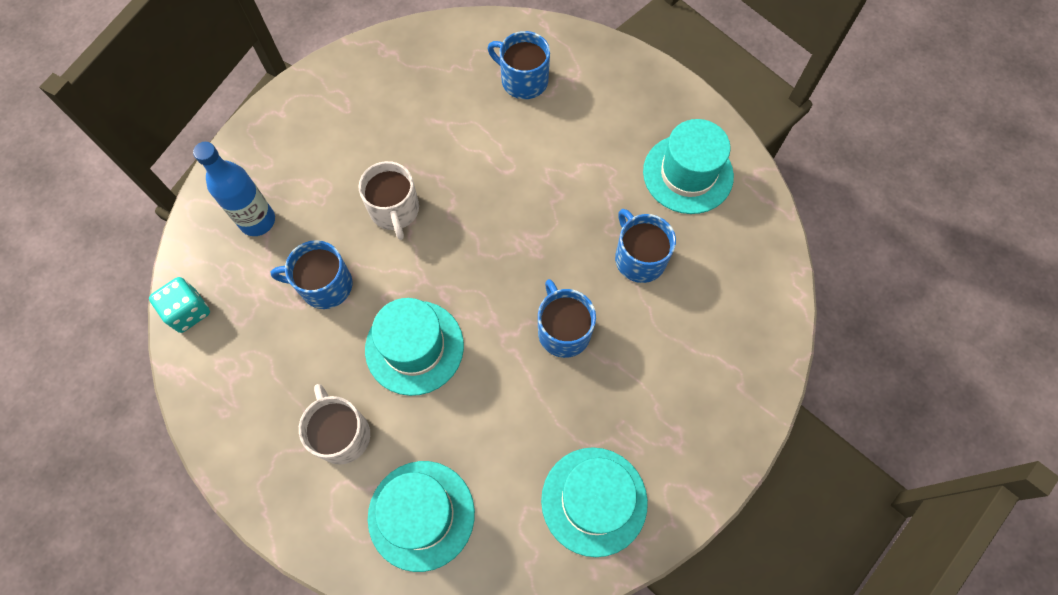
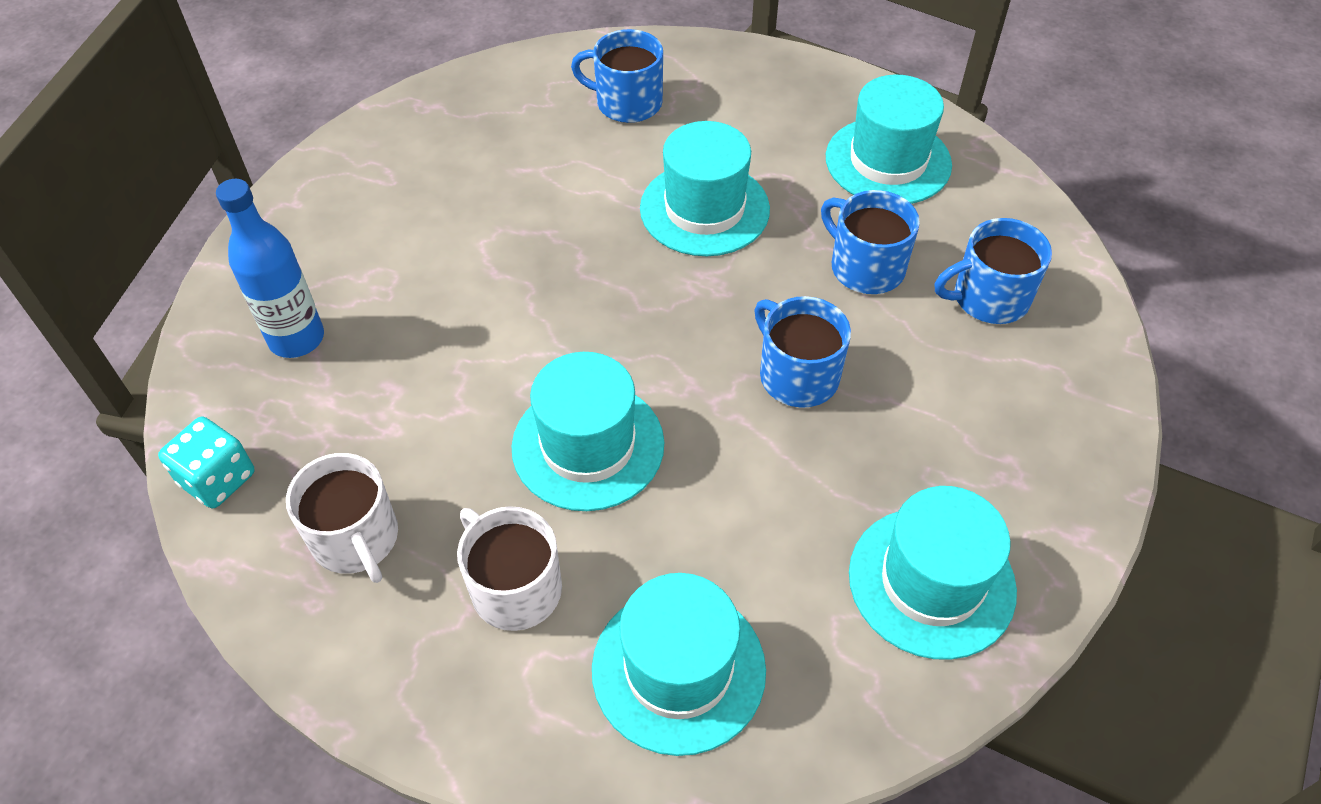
camera: 15 degrees left, 15 degrees down
(324, 285) = (425, 397): blue mug -> blue mug (989, 298)
(394, 210) = (500, 283): white mug -> white mug (356, 539)
(547, 183) = (704, 209): none -> turquoise hat

